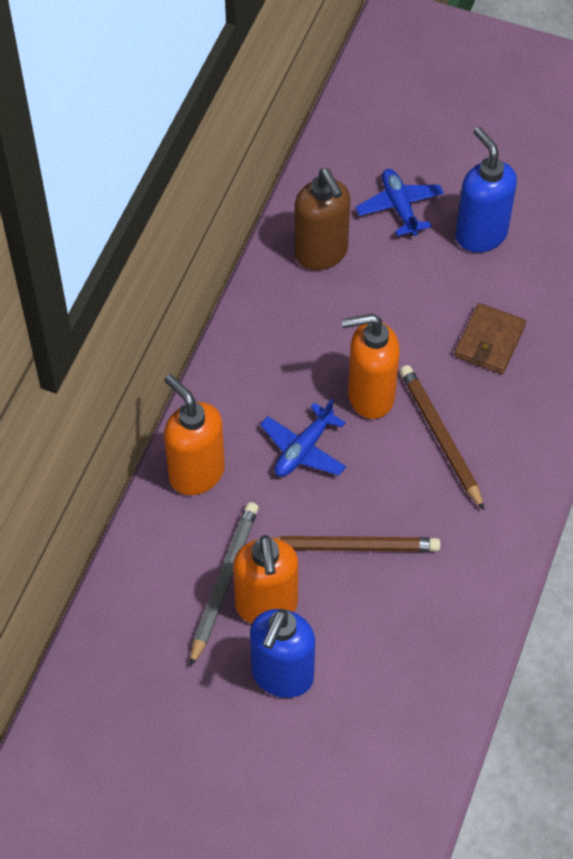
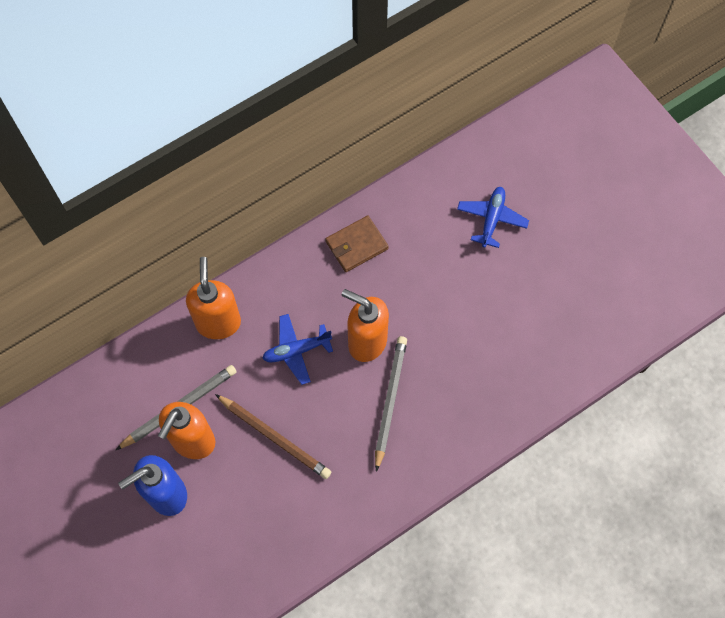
camera: 35 degrees right, 10 degrees up
(321, 254) = (413, 220): brown soap dispenser -> none
(440, 437) = (390, 401): brown pencil -> grey pencil
(480, 234) = (531, 273): blue soap dispenser -> none
(489, 341) = (476, 354): brown wallet -> brown wallet (356, 245)

